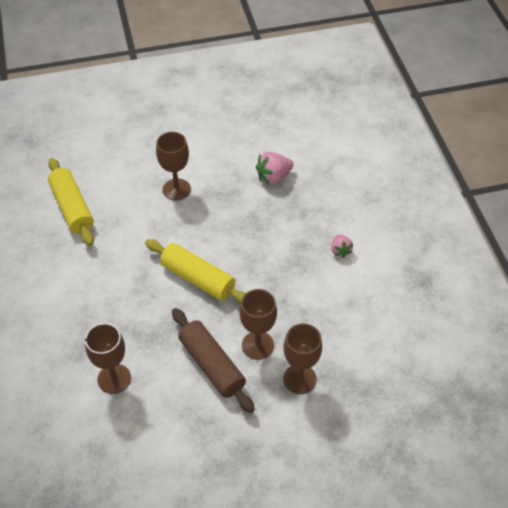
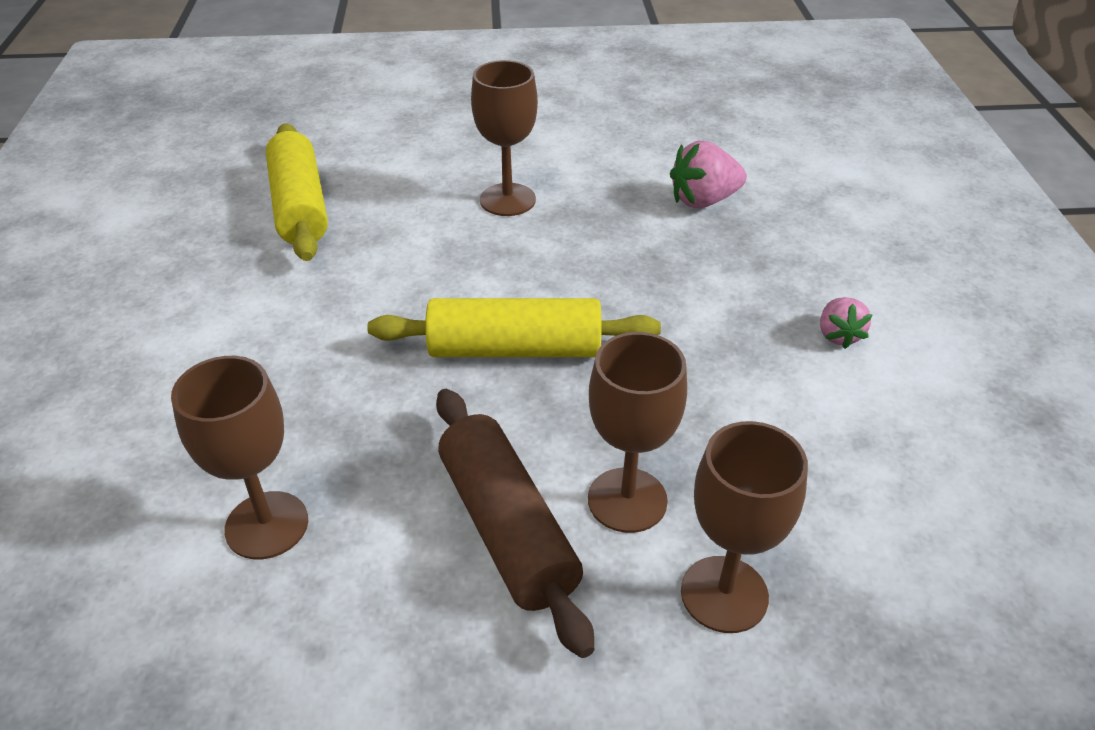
camera: 10 degrees right, 10 degrees down
(198, 279) = (515, 349): yellow rolling pin -> yellow rolling pin turned 45 degrees counterclockwise

